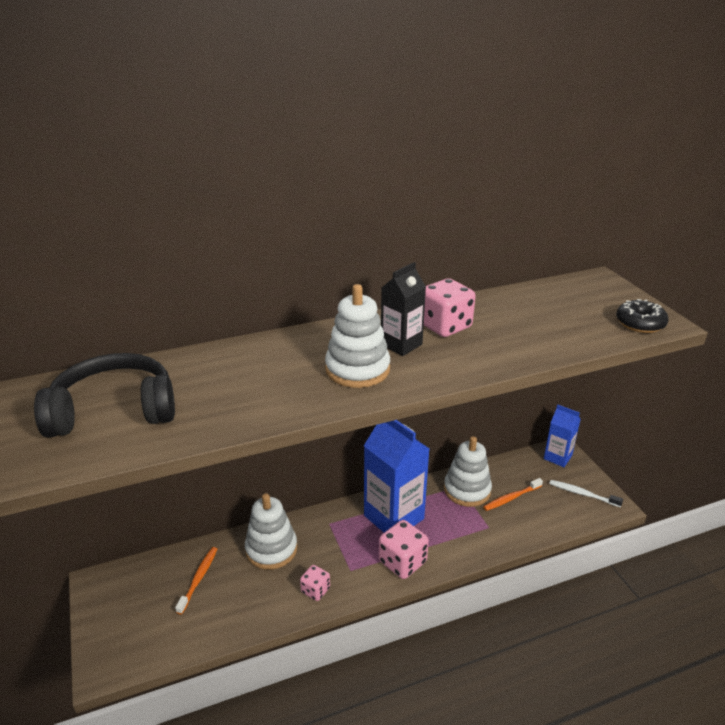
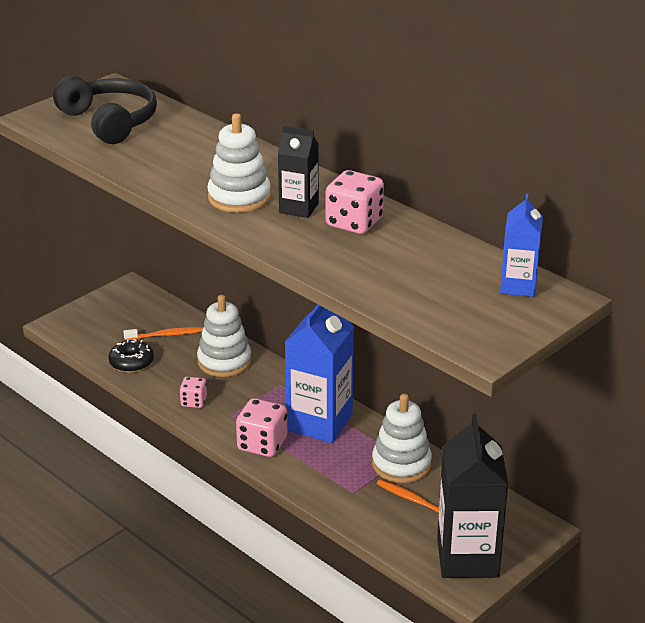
camera: 65 degrees right, 0 degrees up
(557, 457) = (523, 526): blue carton -> blue carton (518, 286)
(582, 494) = (467, 558): white toothbrush -> black carton
(640, 323) = (467, 334): black donut -> black donut (131, 362)

